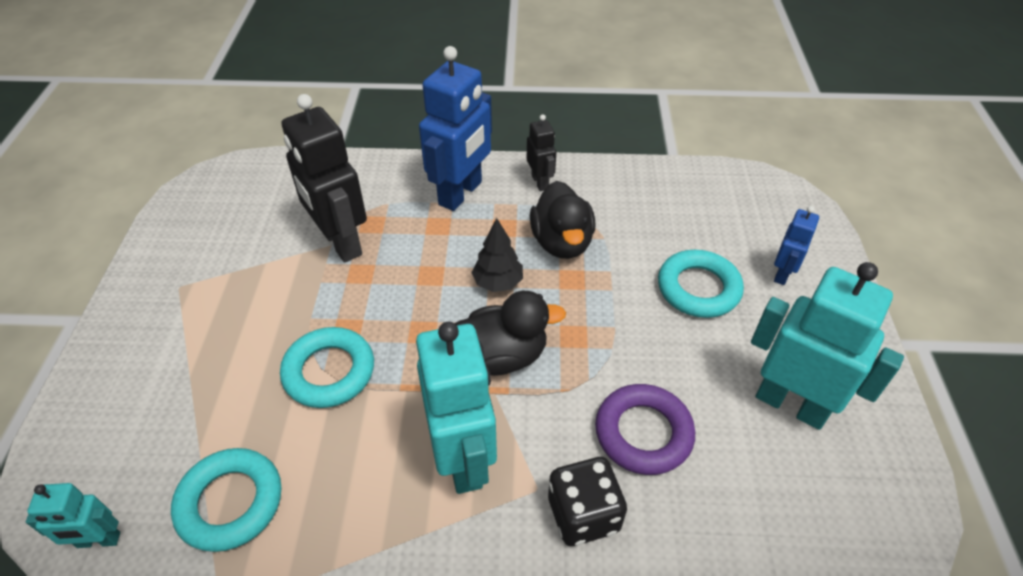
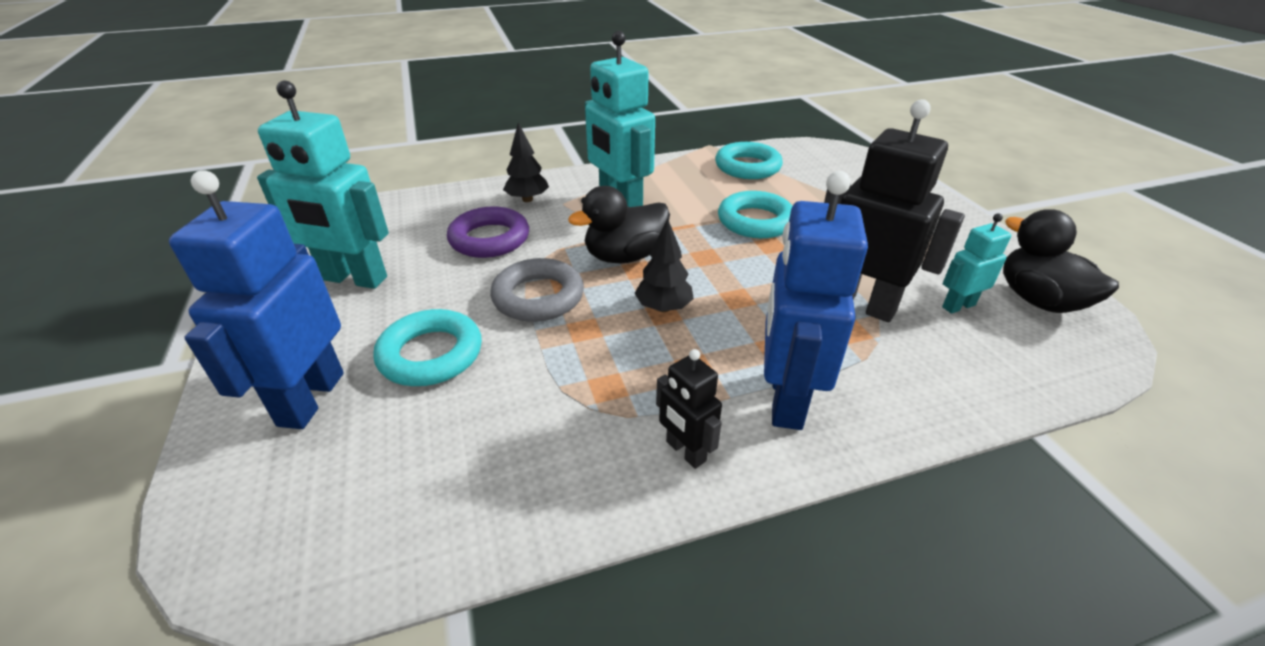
camera: 160 degrees right, 10 degrees down
(98, 540) = (798, 147): turquoise robot -> turquoise robot (958, 306)
(562, 242) = (612, 367): black duck -> black duck (1038, 300)
(583, 514) = (527, 199): black dice -> black tree
(602, 325) = (538, 297): none -> grey ring
(782, 274) = (310, 399): blue robot -> blue robot, size x1.96

